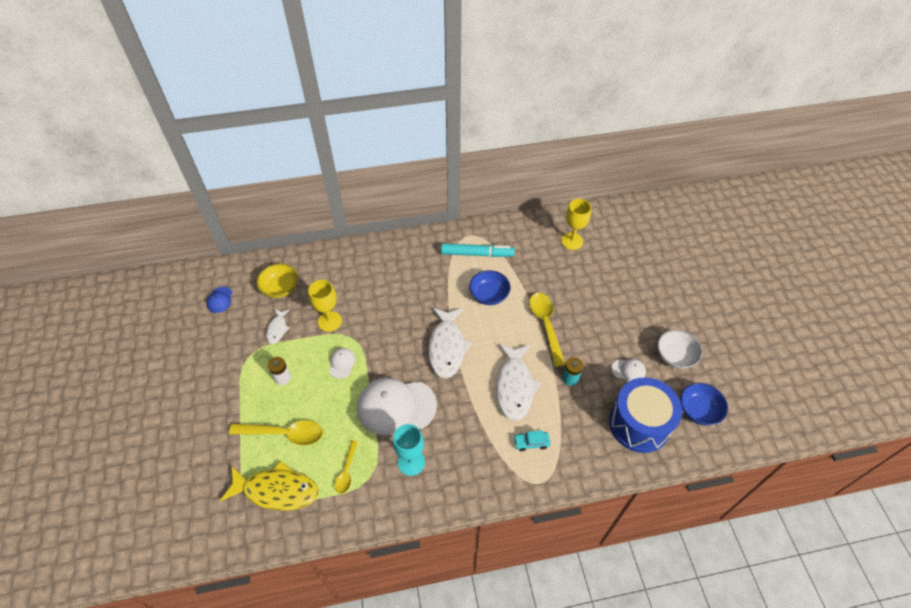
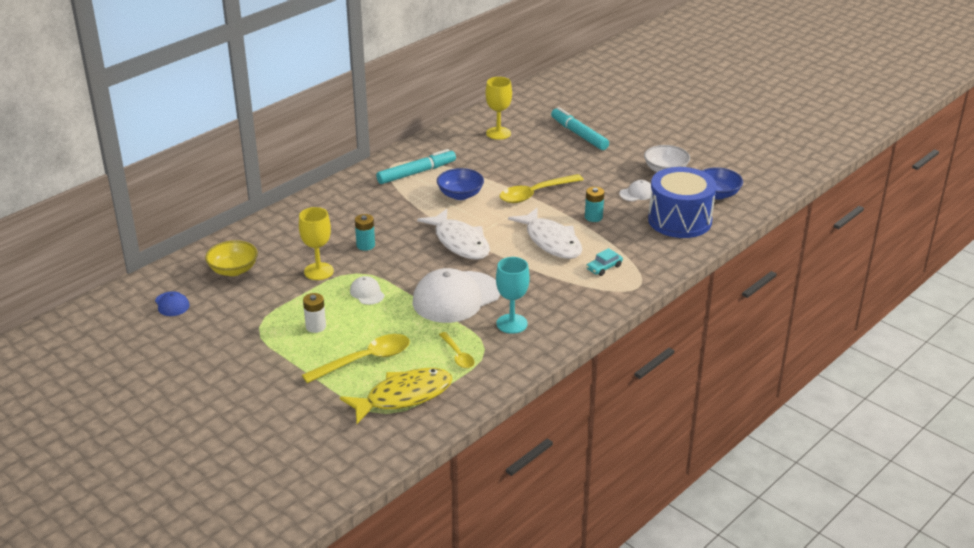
camera: 35 degrees left, 20 degrees down
(277, 329) = (267, 298): white fish -> none
(381, 312) = (365, 245): none -> turquoise battery
(545, 325) = (535, 194): yellow spoon -> yellow spoon turned 75 degrees counterclockwise
(635, 275) = (579, 134): none -> turquoise marker

